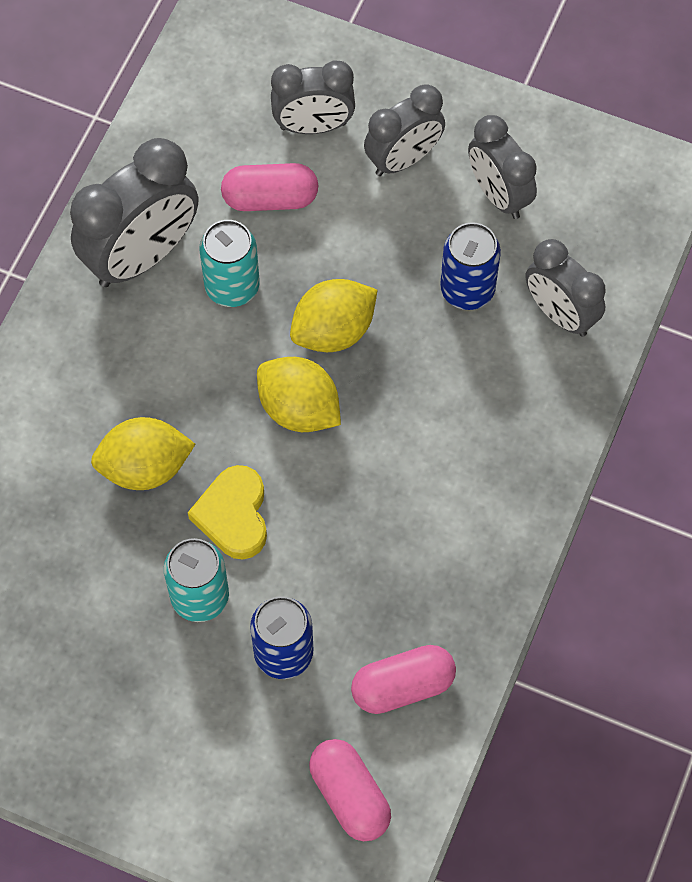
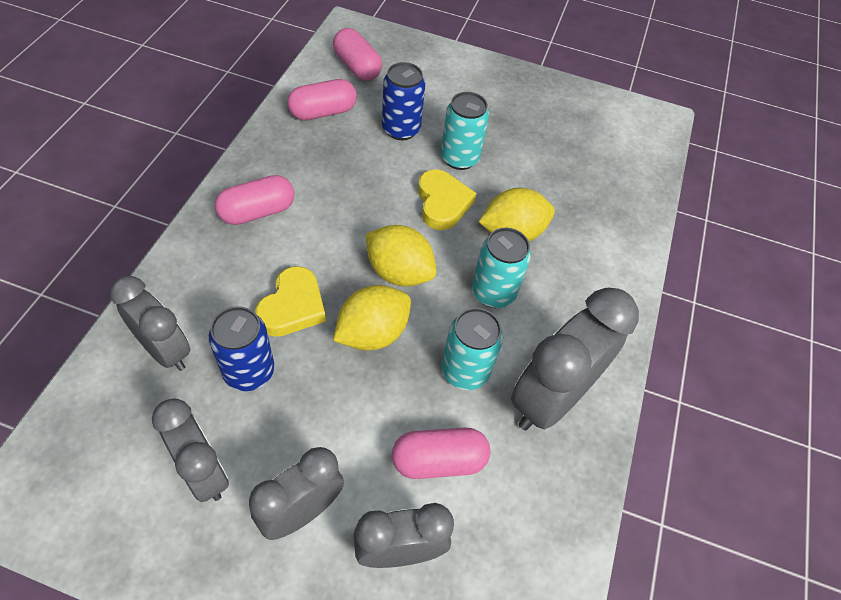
camera: 170 degrees right, 10 degrees down
(184, 381) = (493, 293): none -> turquoise can
(426, 364) = (292, 306): none -> yellow heart
(481, 498) = (257, 212): none -> pink capsule

